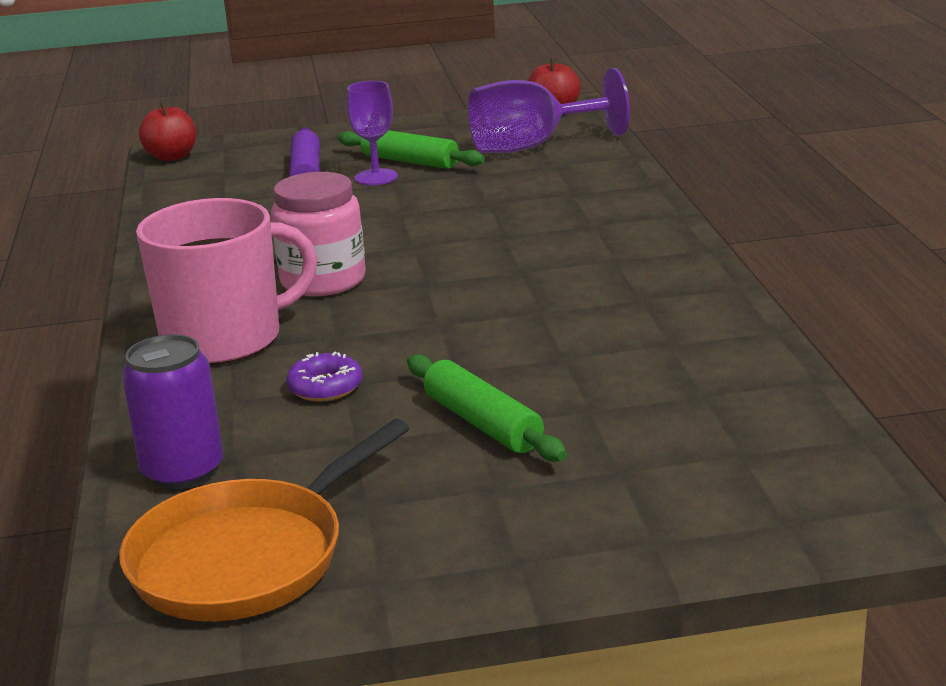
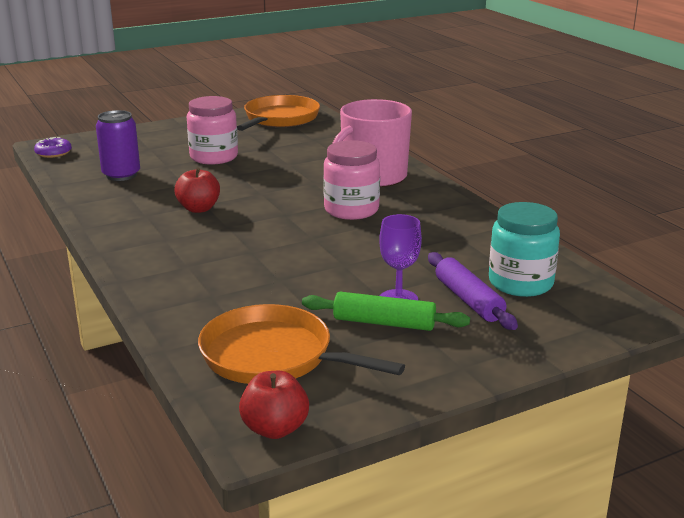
camera: 160 degrees right, 0 degrees up
(172, 157) = (625, 309): red apple -> red apple (199, 209)
(183, 471) = (330, 134): purple can -> purple can (121, 175)
(232, 182) = (520, 283): none -> turquoise jar
(325, 387) = (298, 163): purple donut -> purple donut (53, 153)
(483, 423) = (214, 157): green rolling pin -> pink jar
(532, 146) = (273, 356): purple goblet -> orange pan

